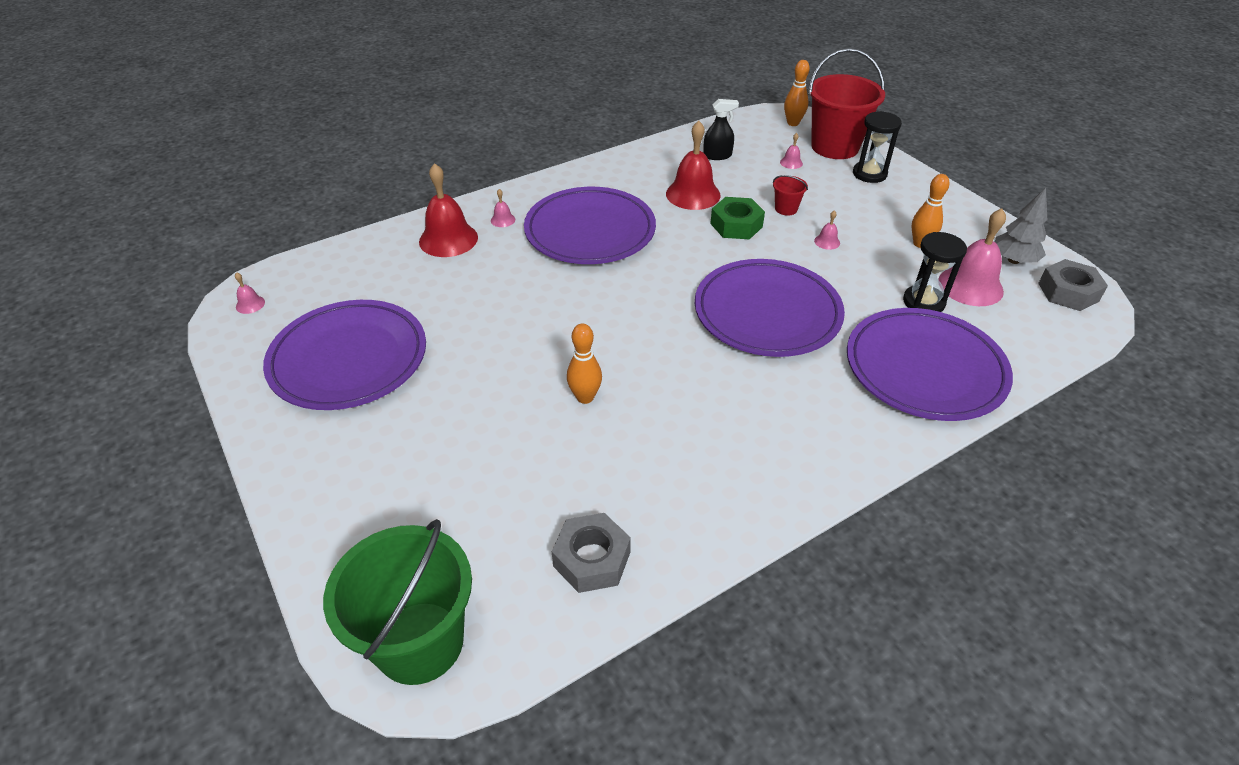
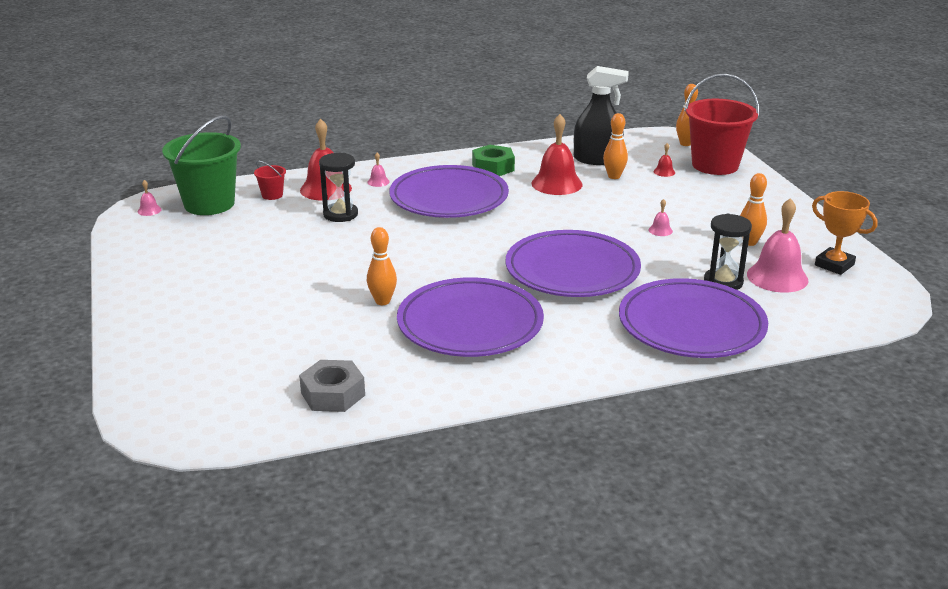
camera: 15 degrees right, 15 degrees down
(349, 360) = (208, 253): purple plate -> purple plate (470, 324)
(419, 642) = (180, 416): green bucket -> green bucket (209, 204)
(717, 155) = (597, 159): black spray bottle -> black spray bottle, size x1.71
(736, 225) = (583, 209): green nut -> green nut (493, 167)
(745, 176) = (614, 176): none -> orange bowling pin
(786, 209) = (637, 203): red bucket -> red bucket (272, 195)
(791, 163) = (664, 172): pink bell -> red bell
(869, 174) = (735, 188): black hourglass -> black hourglass (340, 214)
(1013, 260) = (834, 265): grey tree -> orange trophy
(1068, 292) = (872, 293): grey nut -> none

